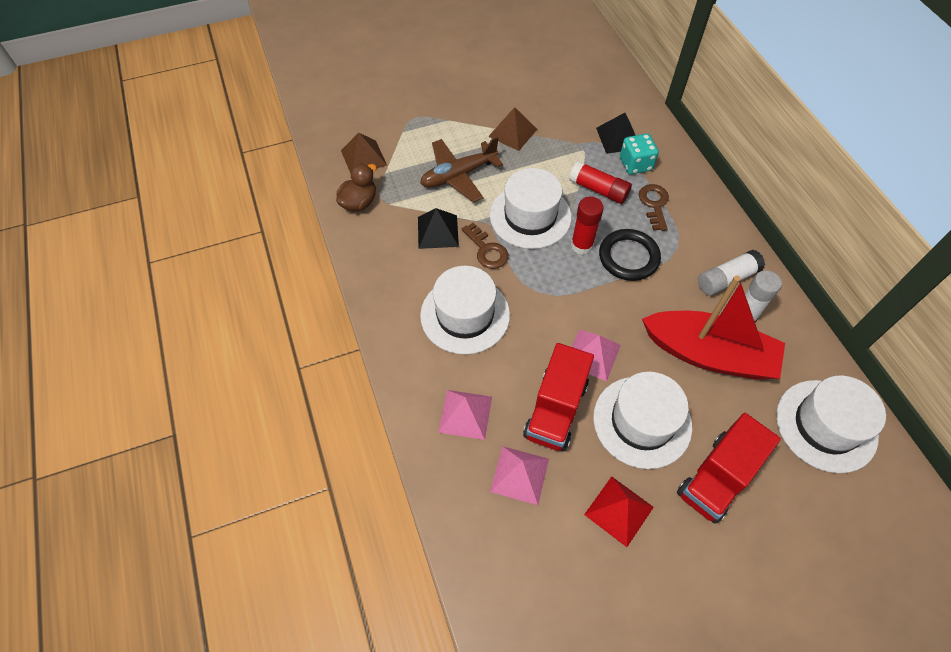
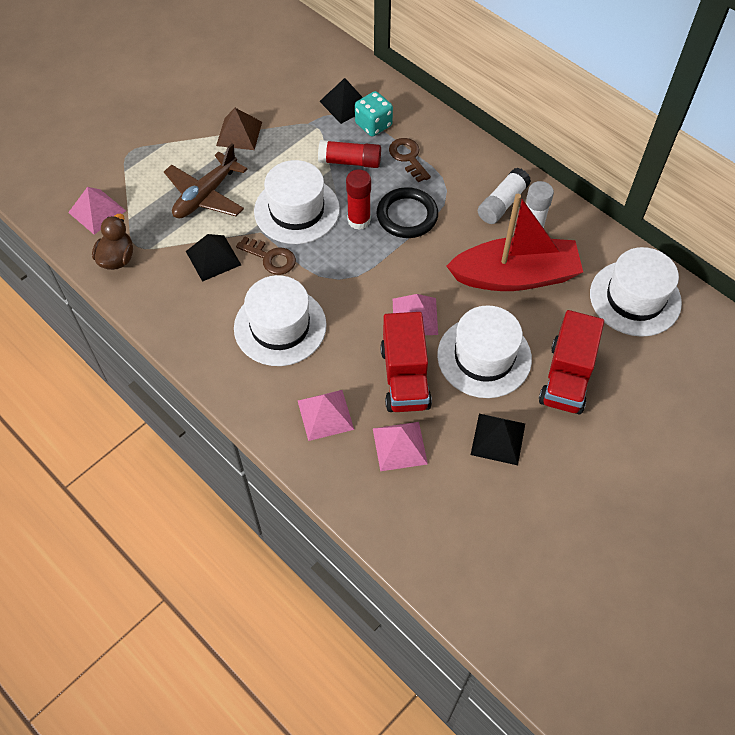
camera: 25 degrees left, 0 degrees up
(363, 158) = (97, 211): brown pyramid -> pink pyramid
(619, 510) = (498, 439): red pyramid -> black pyramid

